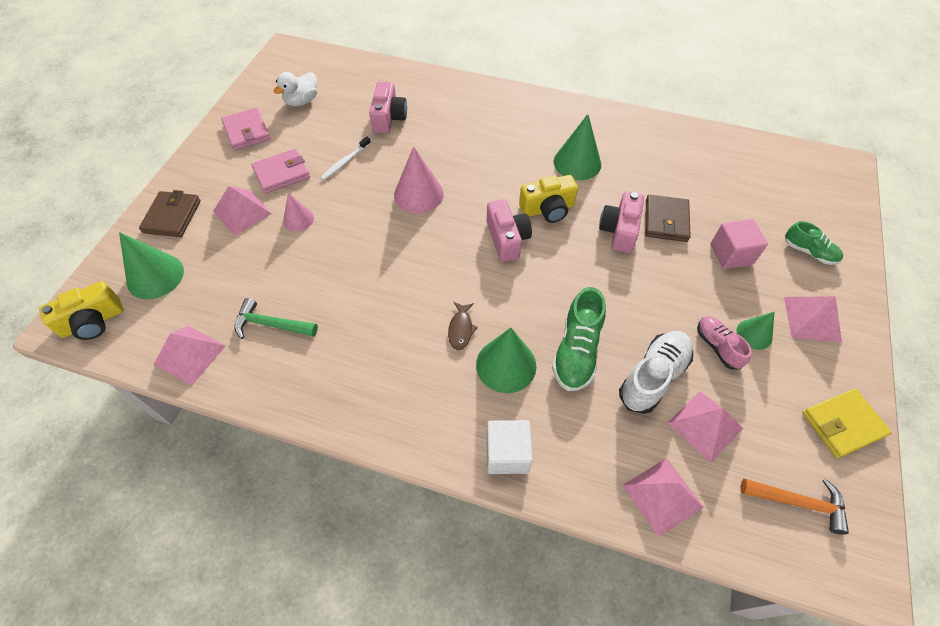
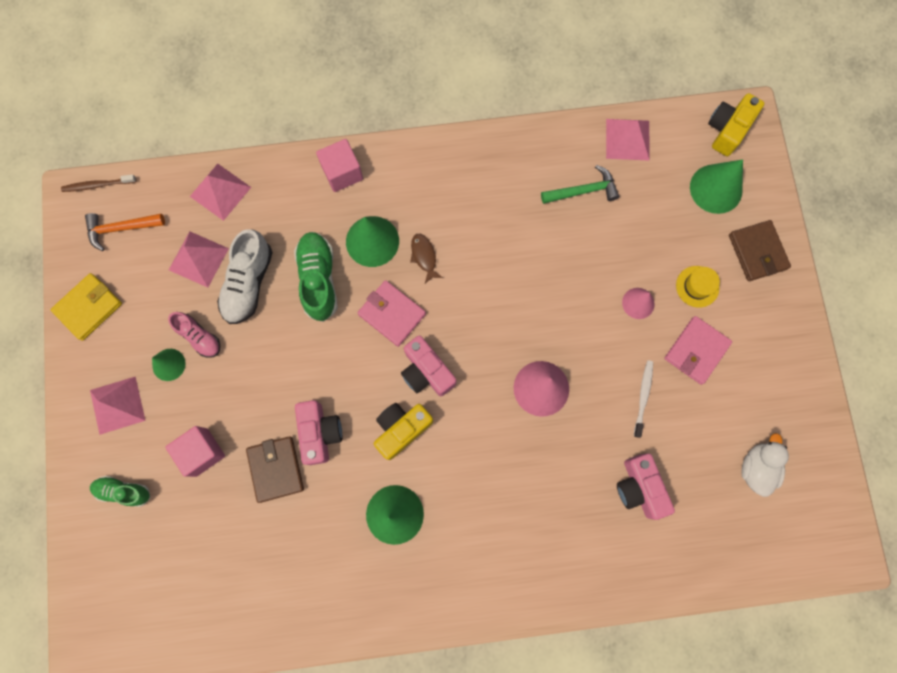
camera: 155 degrees right, 20 degrees up
(242, 212) = (697, 286): pink pyramid -> yellow hat
(247, 132) = (778, 391): pink wallet -> pink wallet (392, 314)
(507, 454) = (342, 173): white cube -> pink cube
(828, 579) = (98, 185): none -> brown toothbrush

